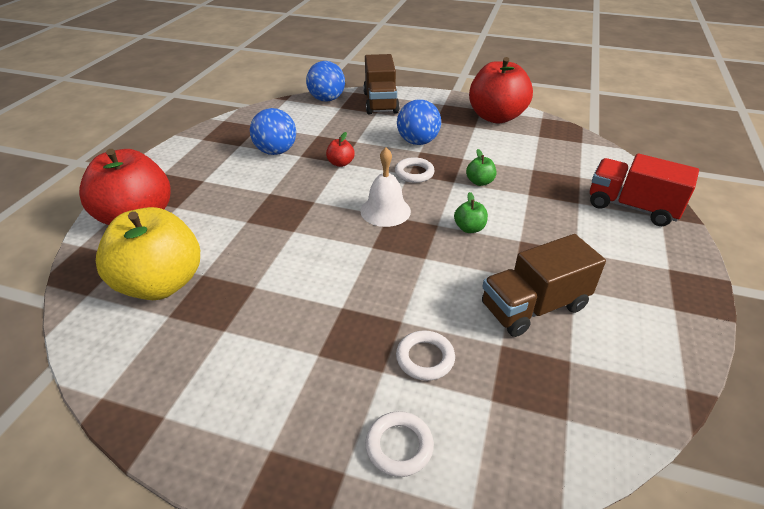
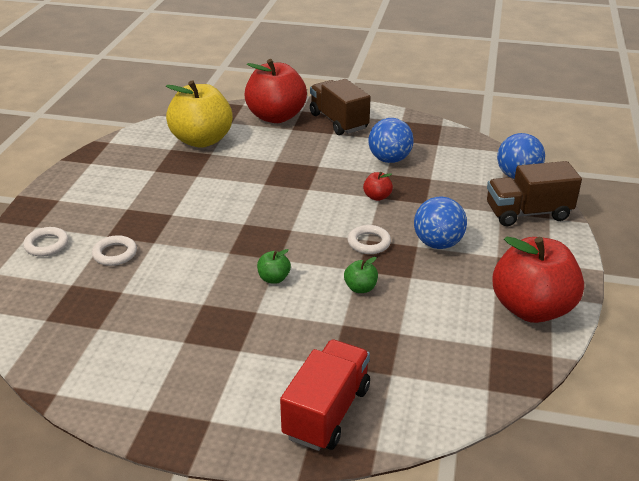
camera: 85 degrees right, 5 degrees down
(385, 211) = (298, 228): white bell -> none
(534, 307) = (161, 313): brown truck -> brown truck (338, 121)

